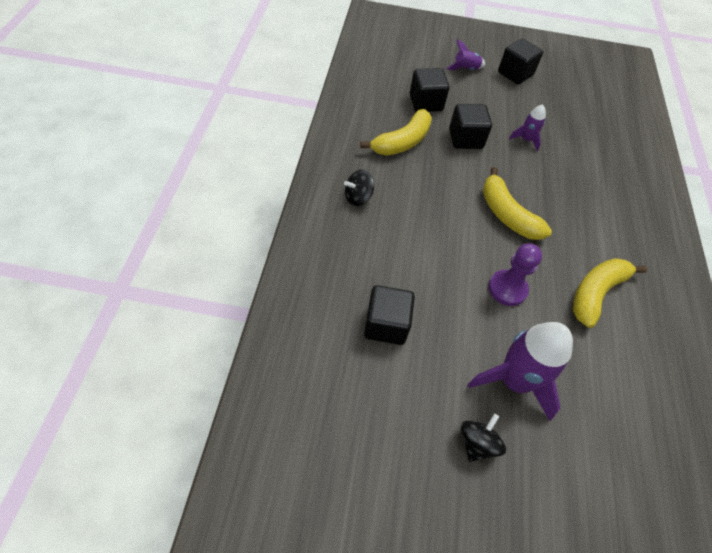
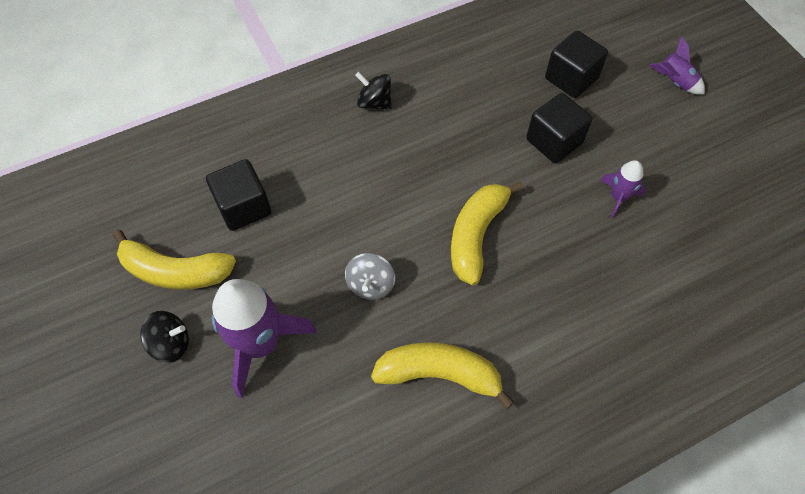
camera: 60 degrees right, 5 degrees up
(402, 142) = (487, 93): yellow banana -> yellow banana (175, 271)
(507, 289) = (370, 284): purple pawn -> grey spinning top
(515, 74) = (729, 130): black cube -> none

